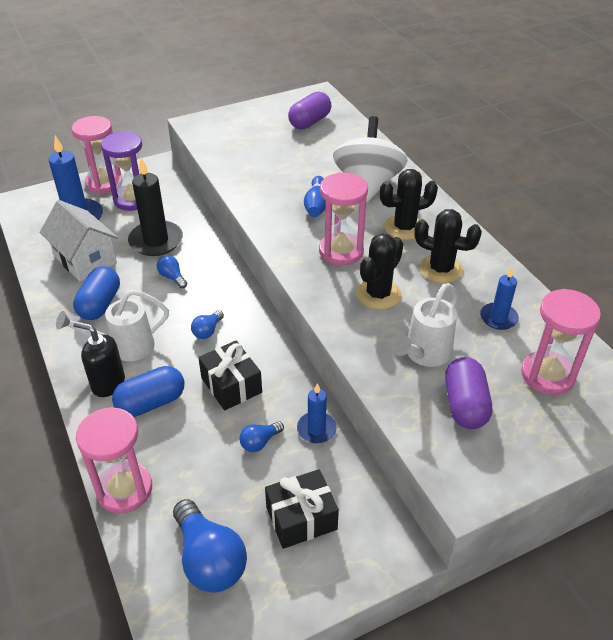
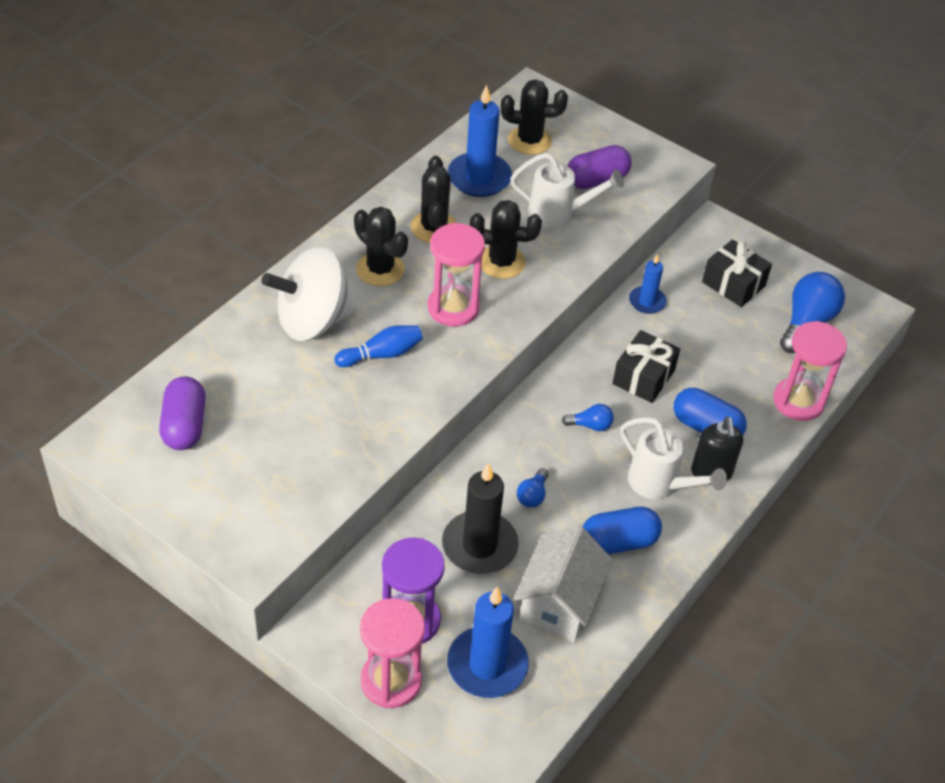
camera: 120 degrees left, 5 degrees up
(260, 442) = (687, 333): blue light bulb -> none
(309, 122) = (184, 426): purple capsule -> purple capsule turned 75 degrees clockwise
(498, 318) = (479, 178): blue candle -> blue candle, size x1.76
(547, 375) = (529, 140): pink hourglass -> black cactus

